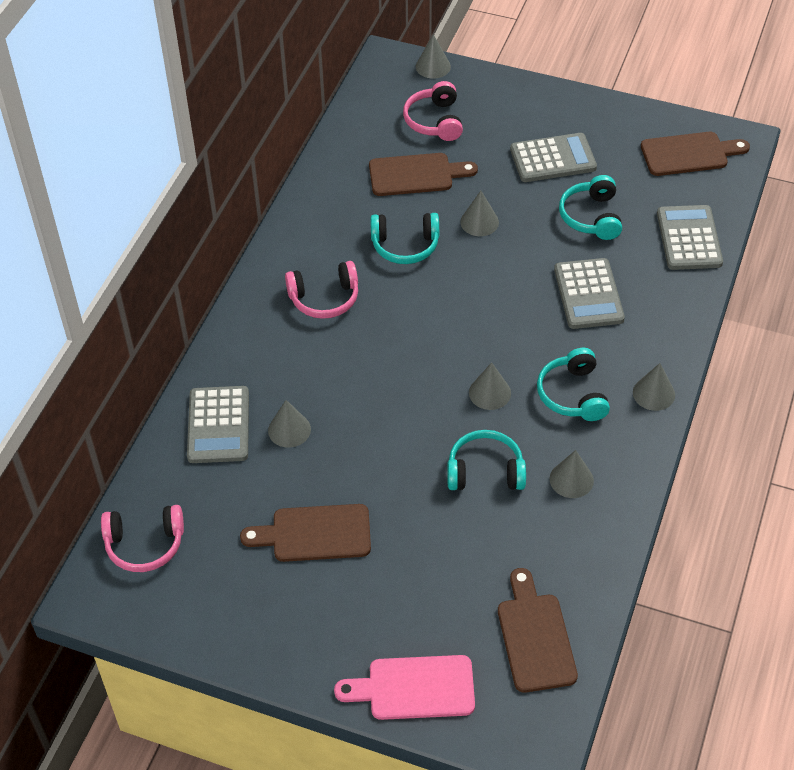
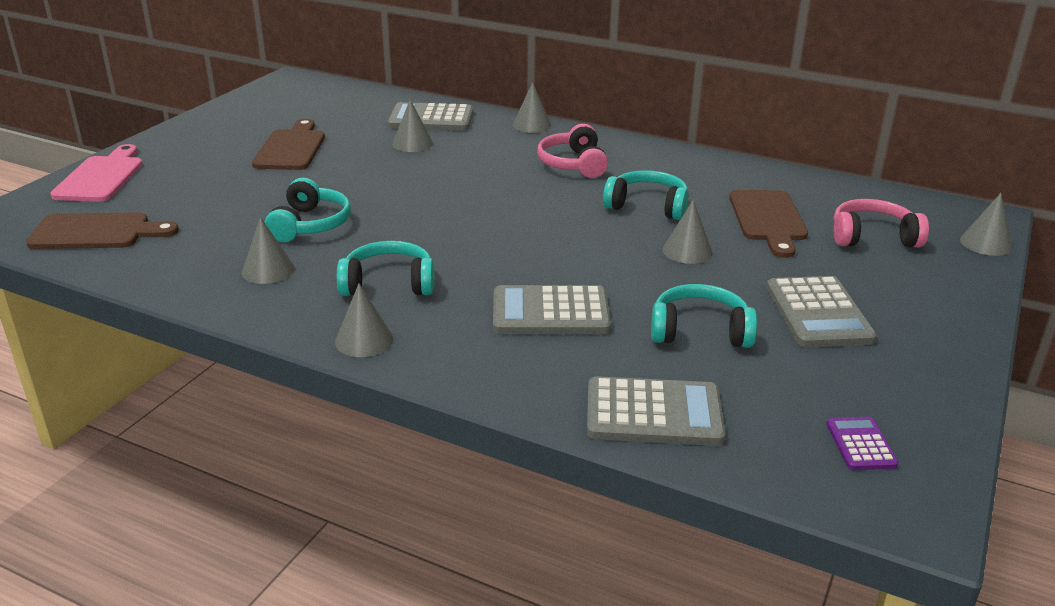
camera: 95 degrees right, 20 degrees down
(145, 544) = (325, 94): pink headphones -> none
(405, 245) = (647, 206): turquoise headphones -> turquoise headphones turned 105 degrees clockwise
(490, 393) = (414, 235): grey cone -> grey cone (532, 125)
(689, 154) = (861, 444): brown cutting board -> purple calculator

